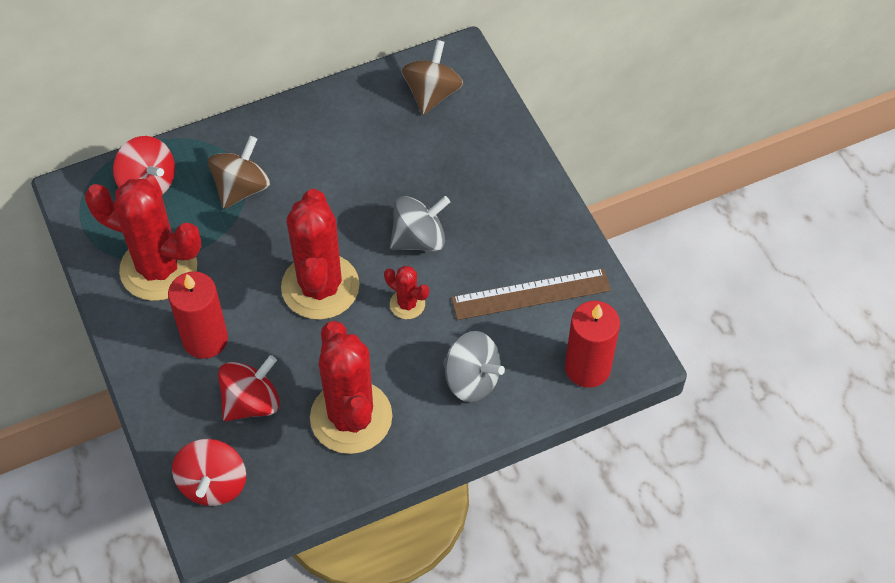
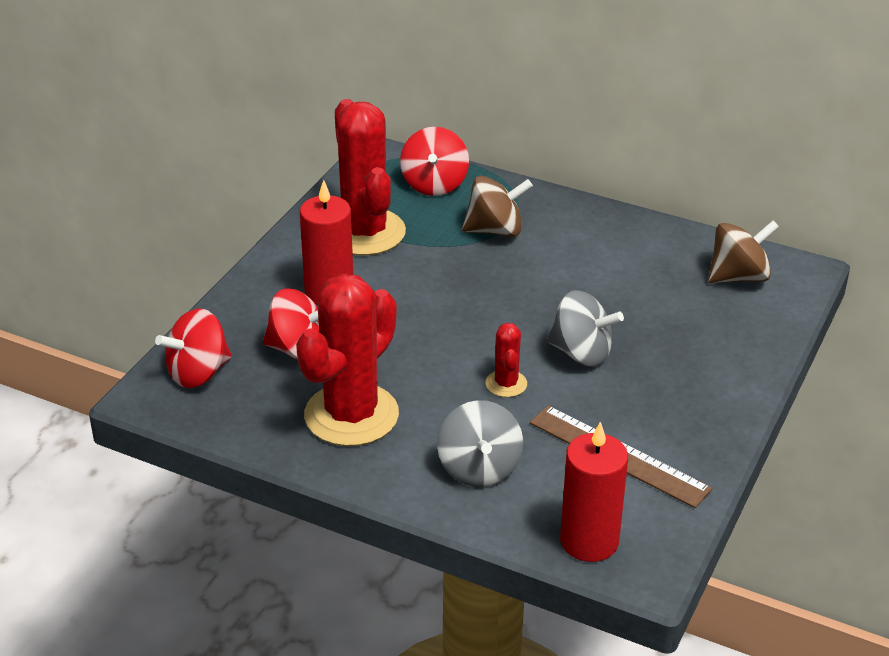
camera: 50 degrees right, 20 degrees down
(320, 287) = (458, 324): red cactus -> none

